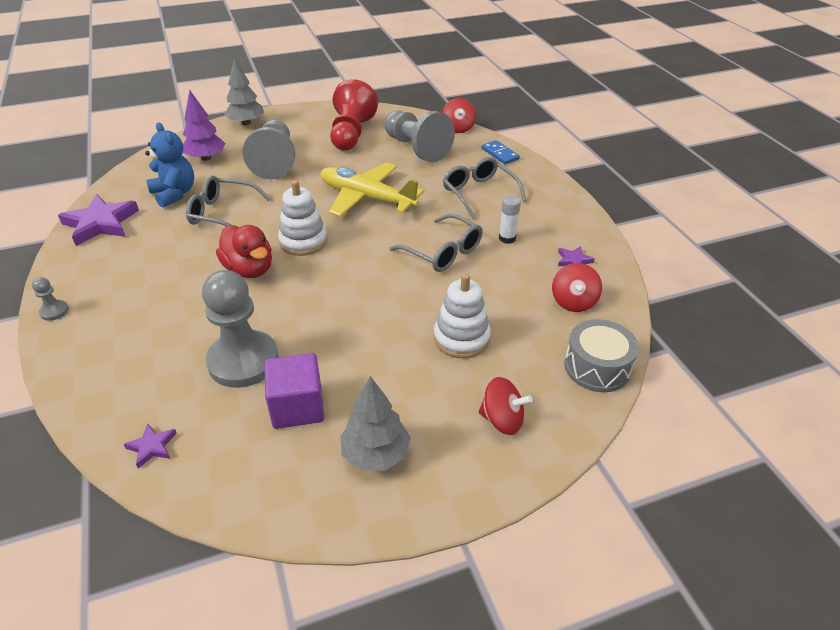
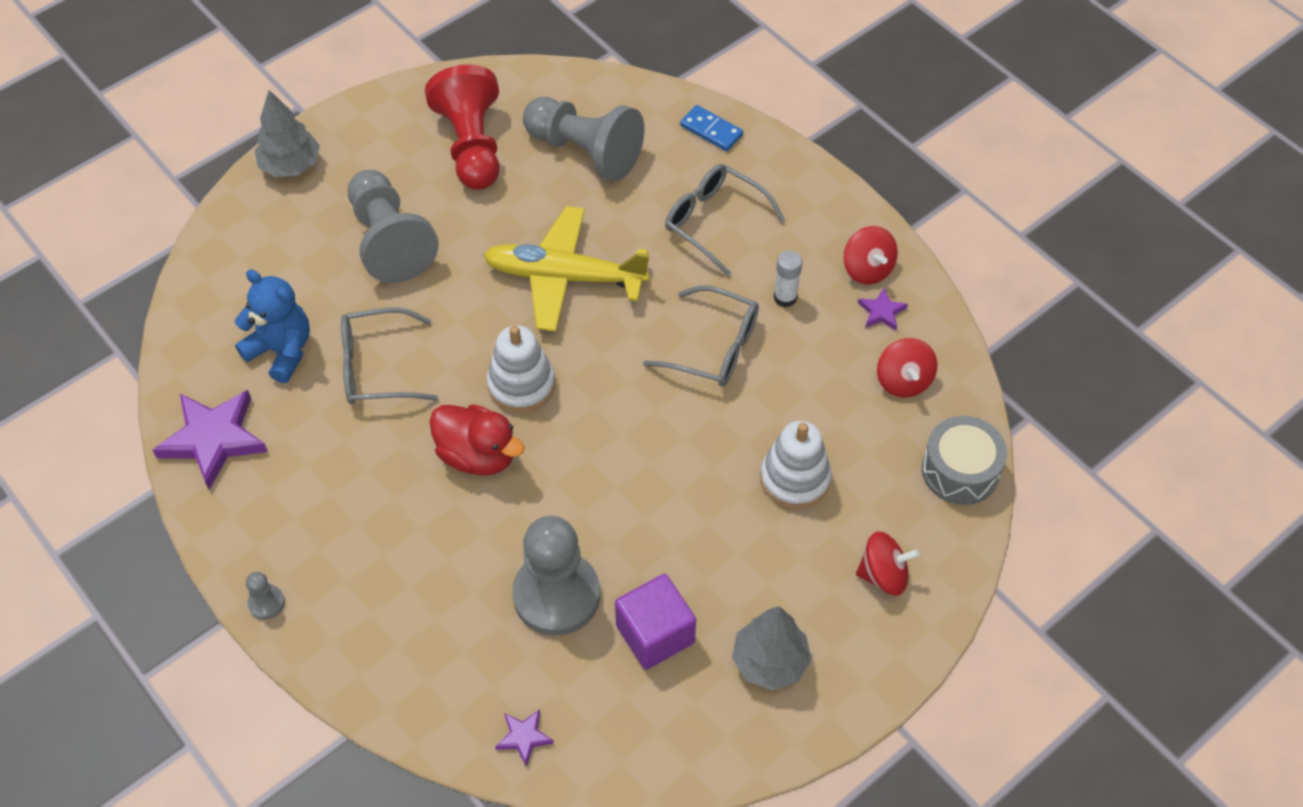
camera: 20 degrees left, 15 degrees up
(206, 158) = (278, 263): purple tree -> none
(458, 128) = (626, 88): red spinning top -> red spinning top (867, 269)

